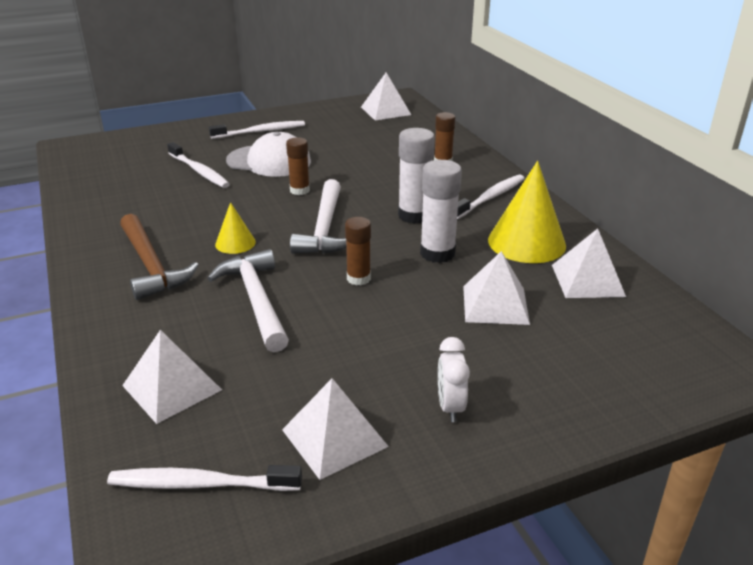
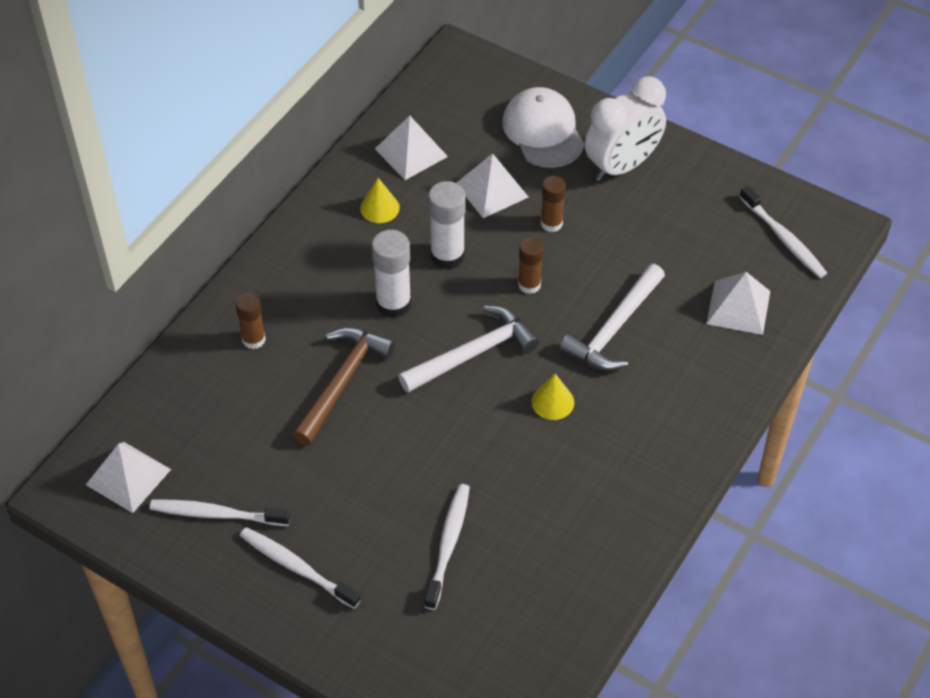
camera: 125 degrees left, 20 degrees up
(151, 266) = (637, 434): brown hammer -> brown hammer (342, 382)
(269, 161) = (372, 496): white cap -> white cap (543, 131)
(299, 190) = (417, 421): brown glue stick -> brown glue stick (551, 223)
(334, 438) = (697, 203): white pyramid -> none
(450, 407) = (622, 166): white clock -> white clock, size x2.01
(490, 197) = (310, 265): white toothbrush -> white toothbrush (216, 514)
(526, 242) = (379, 208): yellow cone -> yellow cone, size x0.52

